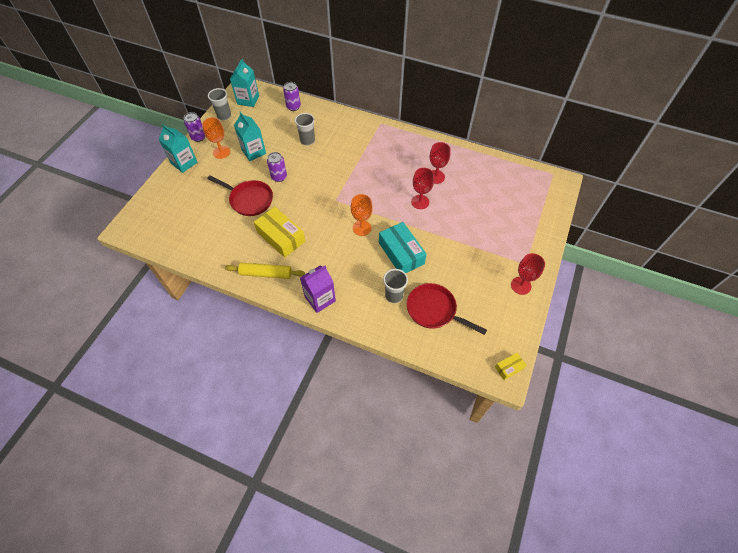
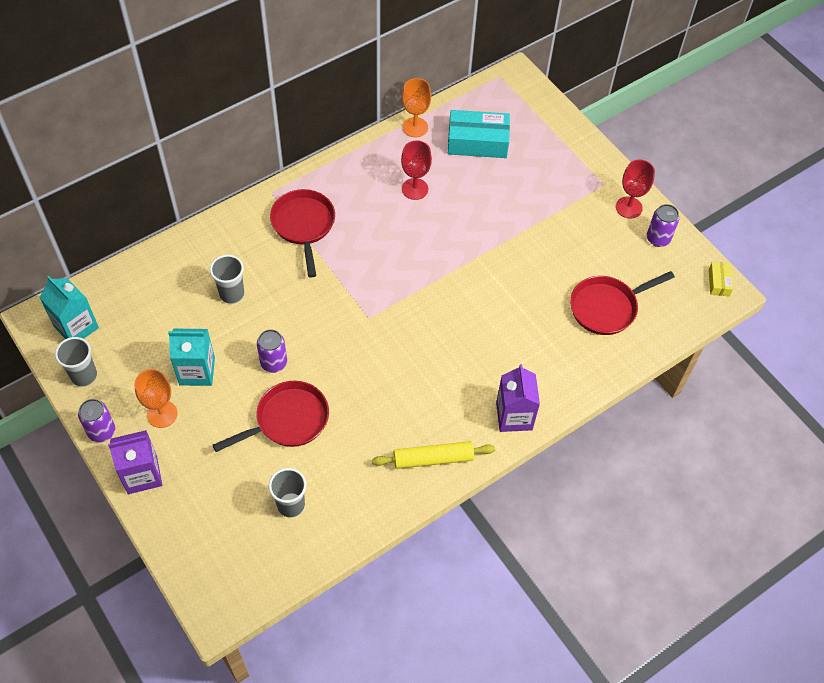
camera: 60 degrees left, 0 degrees up
(184, 163) = (142, 475): turquoise carton -> purple carton
(266, 273) = (433, 459): yellow rolling pin -> yellow rolling pin turned 45 degrees clockwise
(281, 237) = (384, 412): yellow box -> none
(293, 107) = (146, 276): purple can -> purple can (658, 238)
(362, 228) = (437, 313): orange goblet -> orange goblet (415, 127)
(371, 145) = (303, 225): none -> red pan
(394, 295) = (561, 336): grey cup -> grey cup (291, 505)
(401, 253) = (506, 294): turquoise box -> turquoise box (477, 142)
(420, 202) = (442, 229): red goblet -> none

